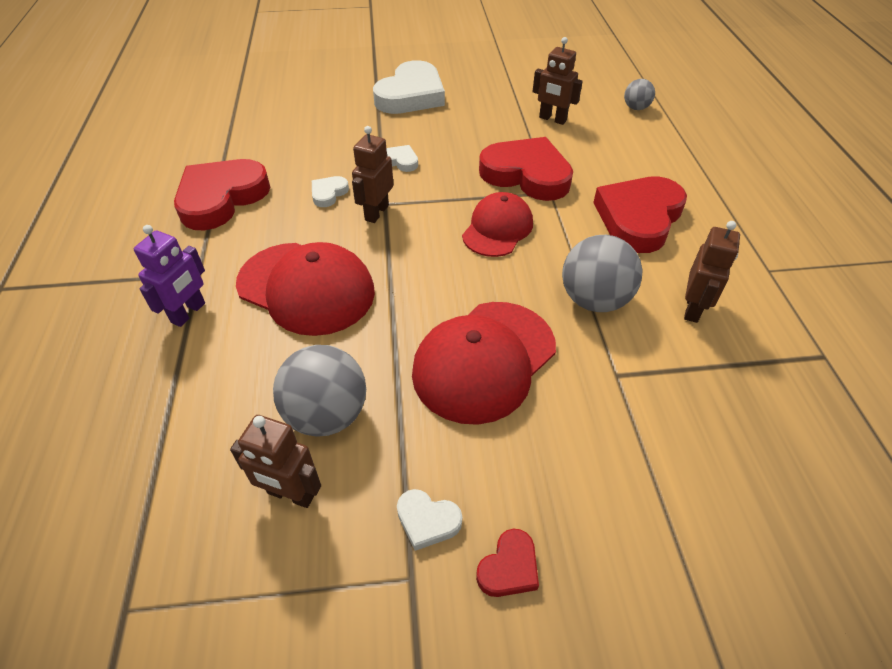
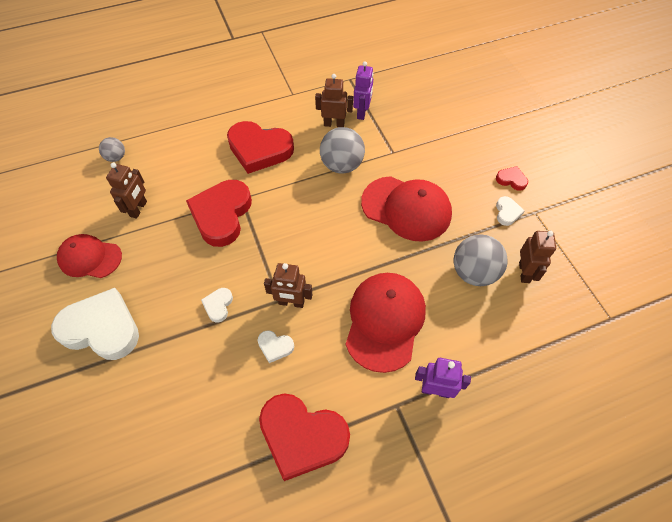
camera: 105 degrees left, 10 degrees up
(497, 228) = (290, 222): red cap -> red cap (90, 258)
(725, 354) = (362, 112): none -> purple robot

